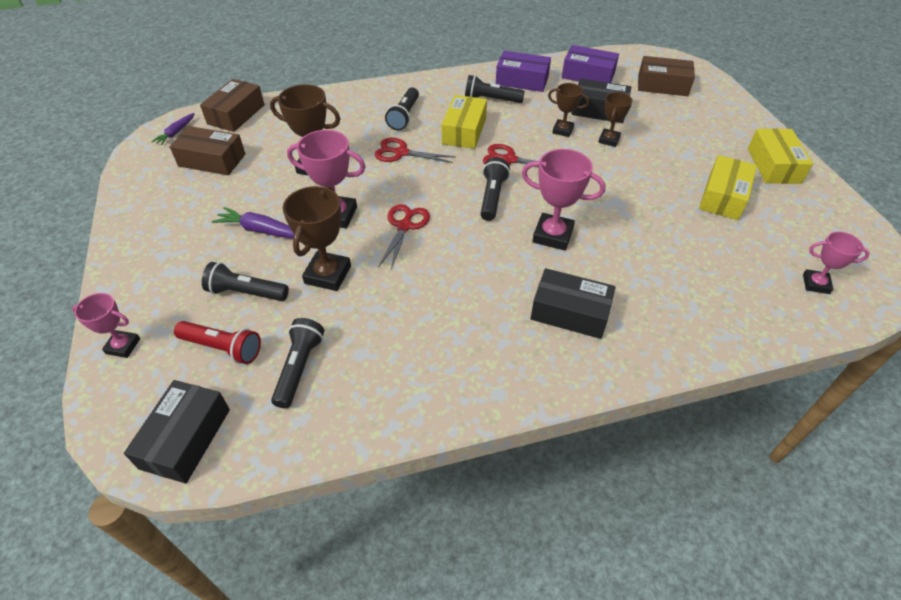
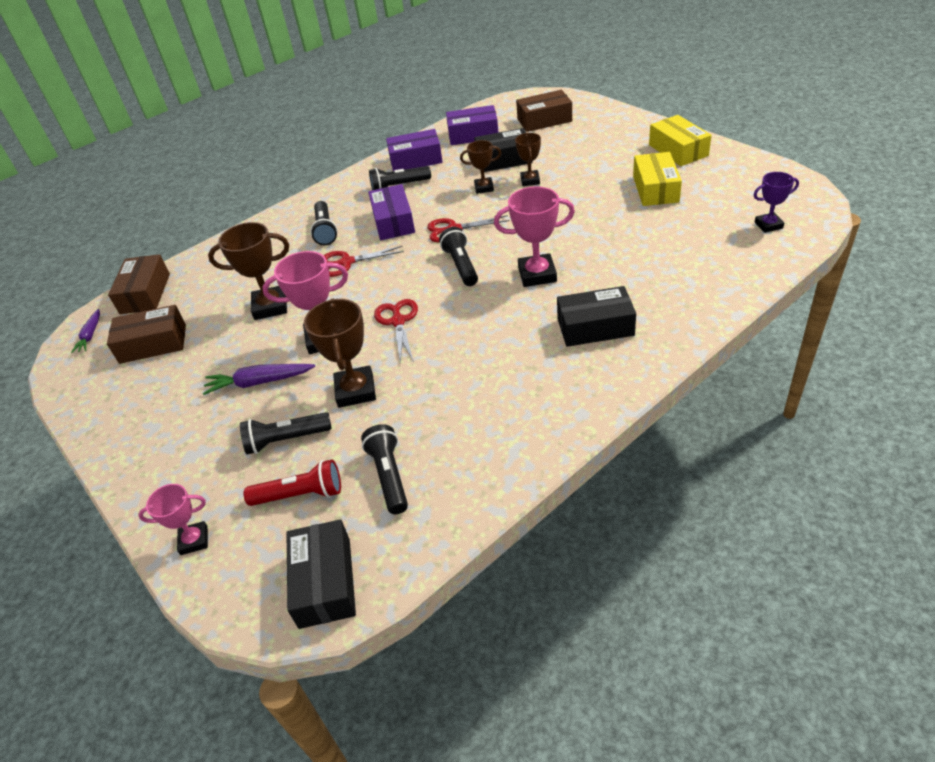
camera: 20 degrees left, 5 degrees down
(464, 131) = (393, 221): yellow box -> purple box
(815, 284) = (768, 225): pink trophy -> purple trophy

